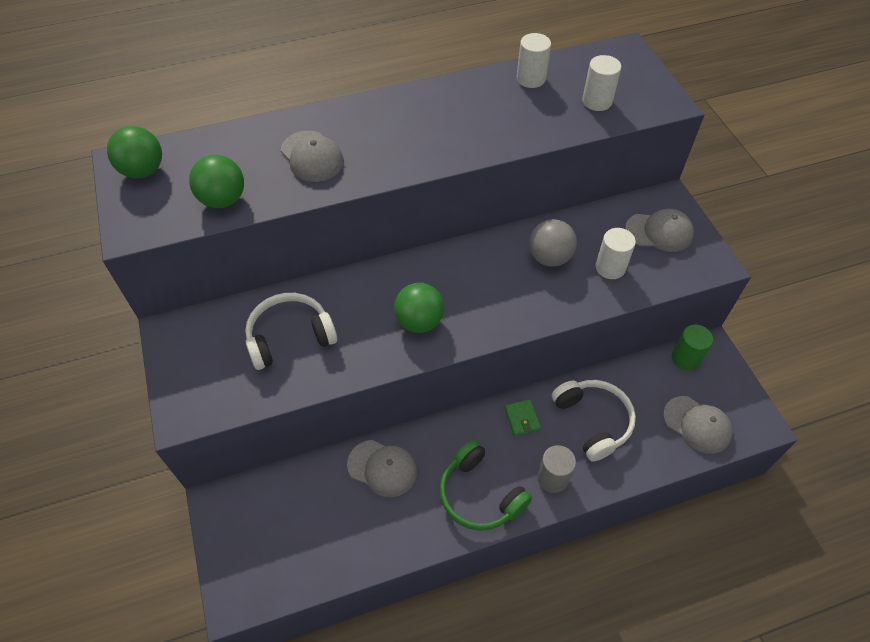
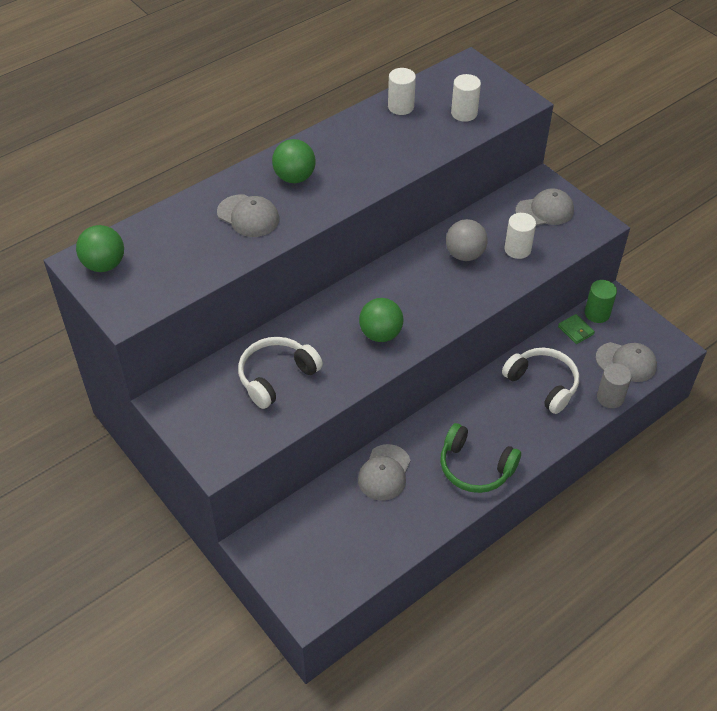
camera: 20 degrees left, 5 degrees down
(223, 200) = (191, 270): green ball -> green ball (294, 177)
(382, 468) = (384, 473): grey cap -> grey cap turned 105 degrees clockwise
(522, 418) = (483, 399): green wallet -> green wallet (575, 330)
(552, 478) = (528, 437): grey cylinder -> grey cylinder (610, 397)

